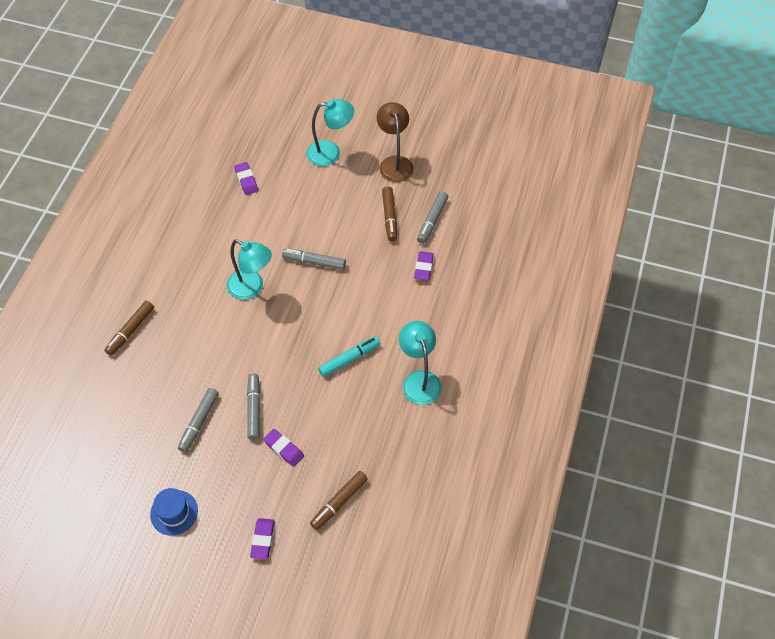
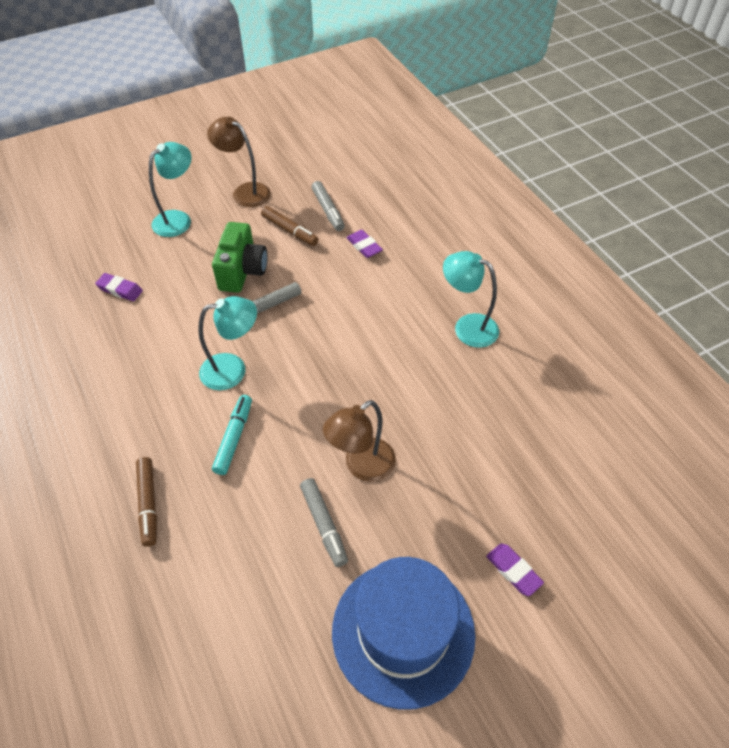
camera: 45 degrees left, 5 degrees down
(174, 512) = (403, 632): blue hat -> blue hat, size x2.13
(254, 409) = (361, 466): grey marker -> brown lamp
(284, 449) = (431, 475): purple eraser -> none
(328, 224) = (242, 271): none -> green camera
(339, 502) = (532, 475): brown marker -> none
(349, 359) = (392, 356): turquoise marker -> turquoise marker (234, 438)

